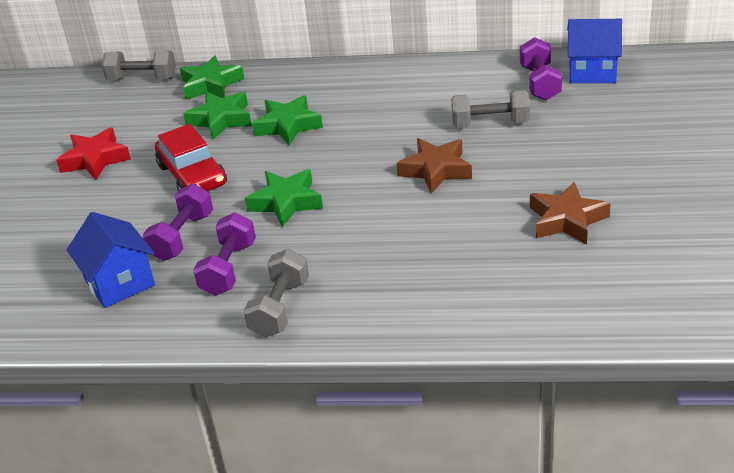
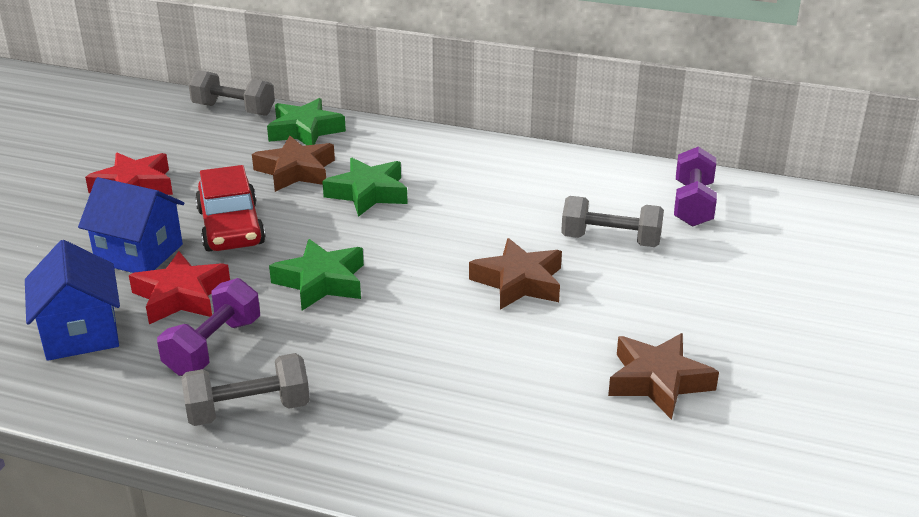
camera: 10 degrees right, 5 degrees down
(182, 237) = (181, 296): purple dumbbell -> red star
(221, 120) = (296, 171): green star -> brown star
(280, 308) = (248, 410): grey dumbbell -> grey dumbbell turned 45 degrees clockwise
(592, 71) = (764, 204): blue house -> blue house (139, 254)

